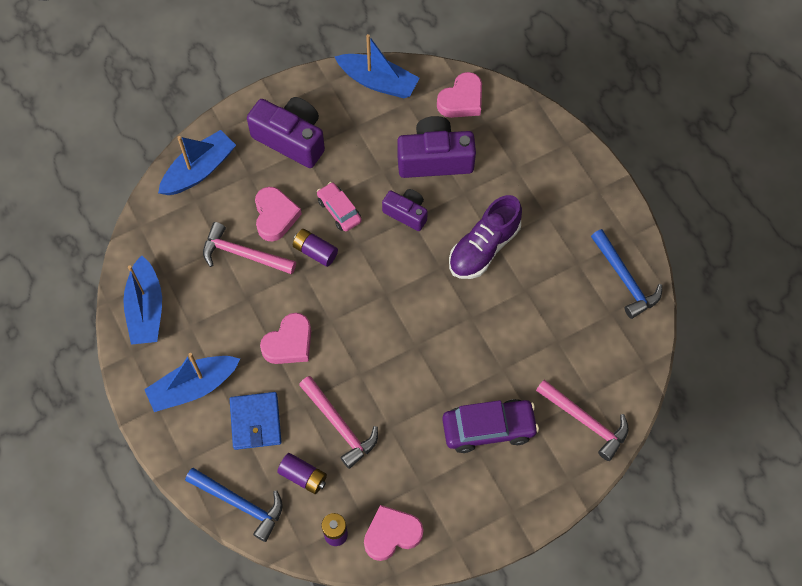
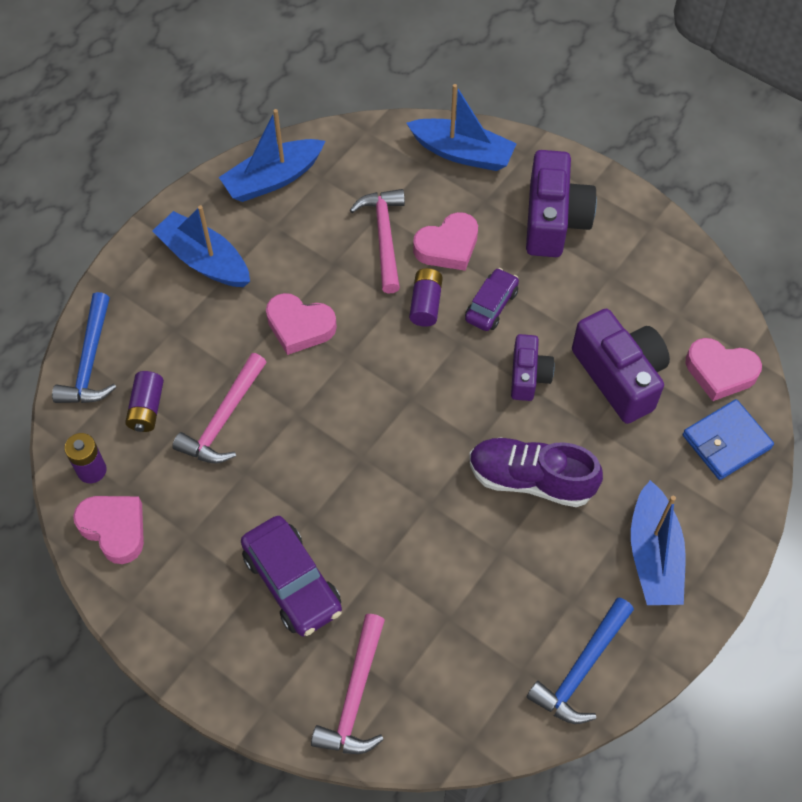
camera: 65 degrees right, 5 degrees down
(255, 422) = (190, 335): blue wallet -> blue wallet (726, 442)
(339, 210) = (491, 305): pink car -> purple car
(378, 82) = (685, 273): blue boat -> blue boat (653, 555)

